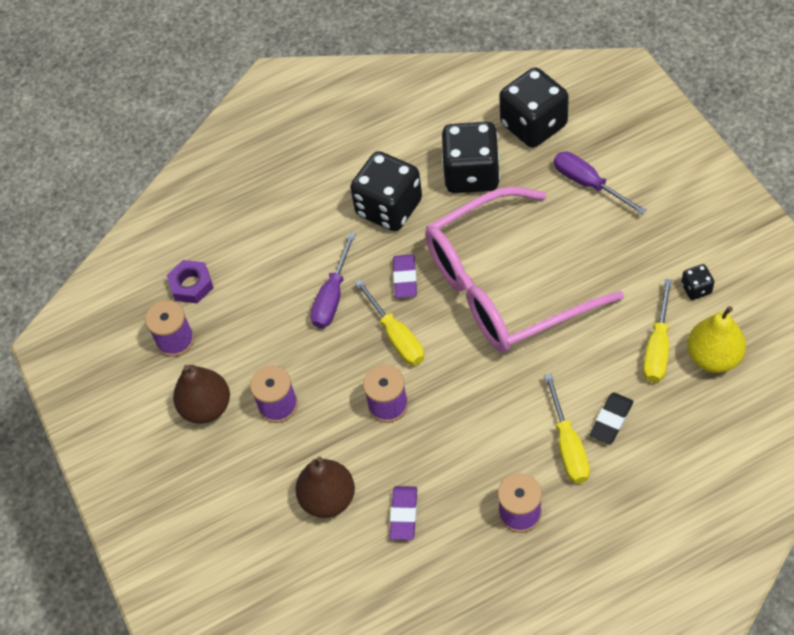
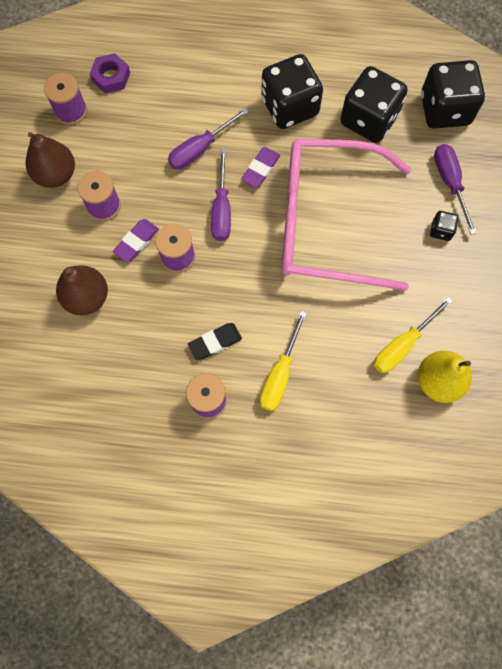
camera: 25 degrees right, 15 degrees up
(396, 336) = (222, 209): yellow screwdriver -> purple screwdriver
(403, 514) = (128, 345): purple eraser -> purple eraser (136, 242)
(611, 420) = (325, 377): black eraser -> black eraser (215, 342)
(696, 289) = (467, 319): black dice -> black dice (441, 230)

